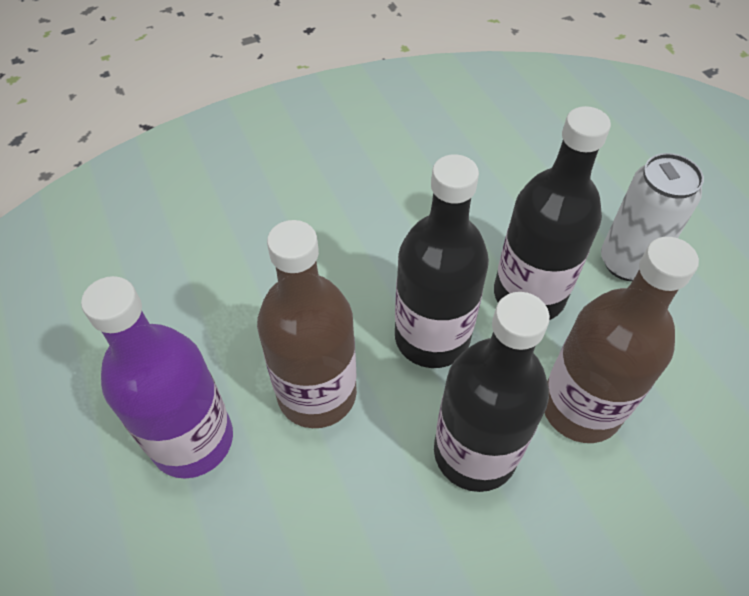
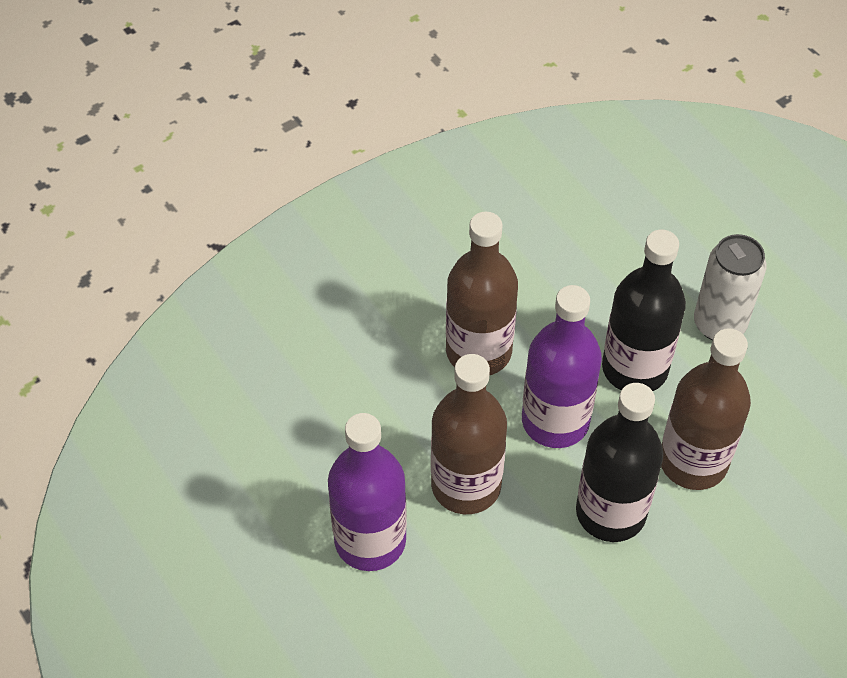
camera: 10 degrees left, 0 degrees up
(367, 254) = (478, 351): none -> brown bottle
(432, 337) = (555, 421): black bottle -> purple bottle

